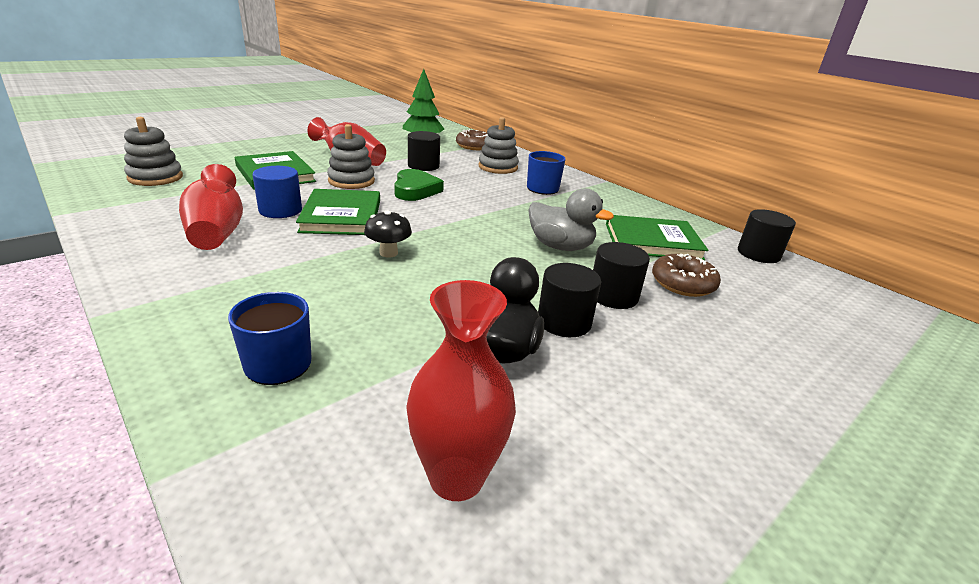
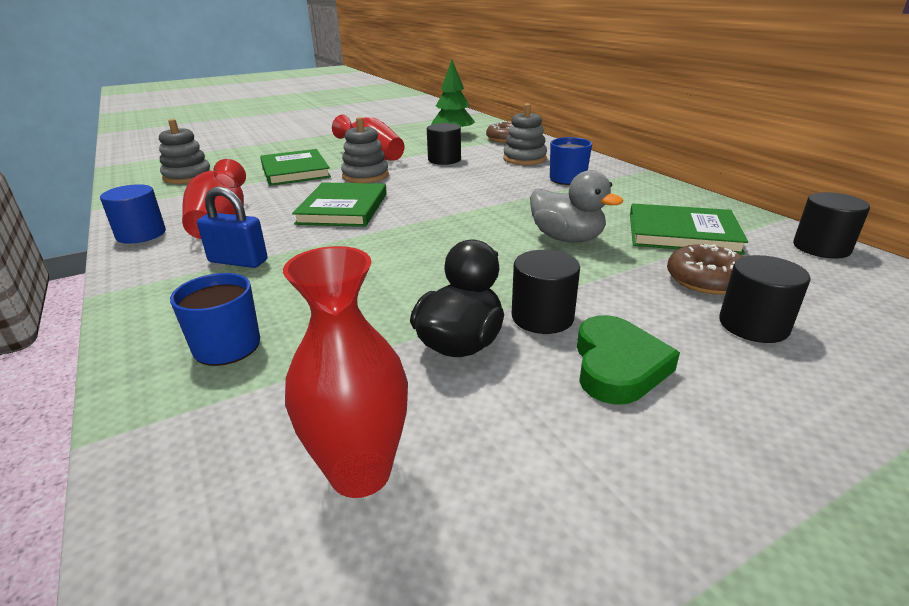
camera: 15 degrees right, 0 degrees up
(253, 273) = (238, 261): none -> blue padlock
(280, 210) = (286, 204): blue cylinder -> blue cylinder (141, 234)
(388, 253) = (376, 244): black mushroom -> none
(415, 190) = (427, 183): green heart -> green heart (617, 366)
(613, 296) = (612, 291): black cylinder -> black cylinder (753, 325)

